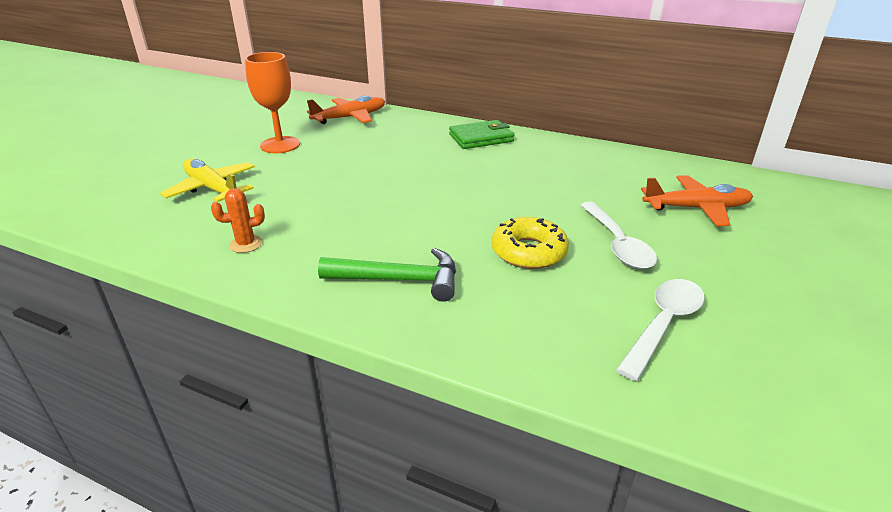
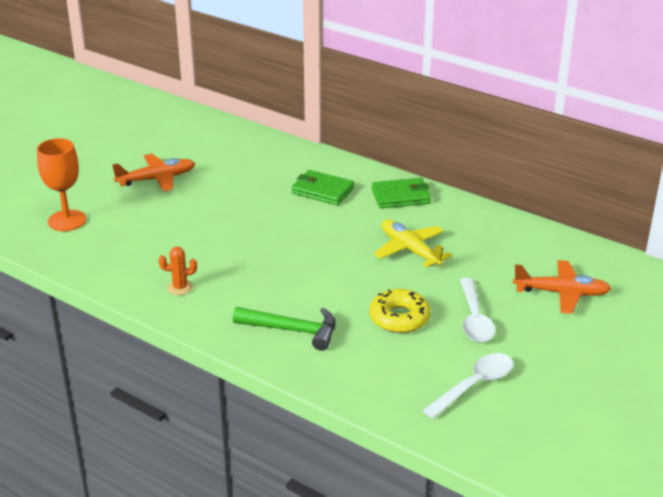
camera: 10 degrees right, 0 degrees up
(212, 189) = (153, 232): yellow plane -> yellow plane (410, 250)
(280, 145) = (212, 188): orange goblet -> orange goblet (67, 220)
(350, 118) = (281, 159): orange plane -> orange plane (156, 179)
(399, 139) = (322, 191): none -> green wallet

